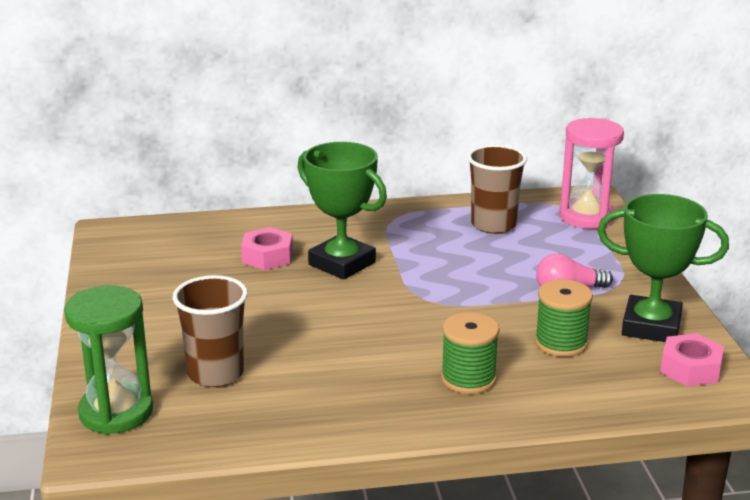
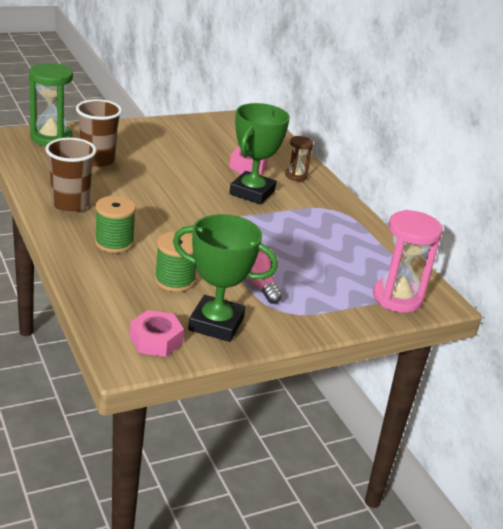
camera: 70 degrees right, 5 degrees up
(301, 228) = (296, 176): none -> brown hourglass
(493, 225) = (351, 252): brown cup -> brown cup (70, 204)
(651, 326) = (216, 324): green trophy -> green trophy turned 75 degrees counterclockwise

